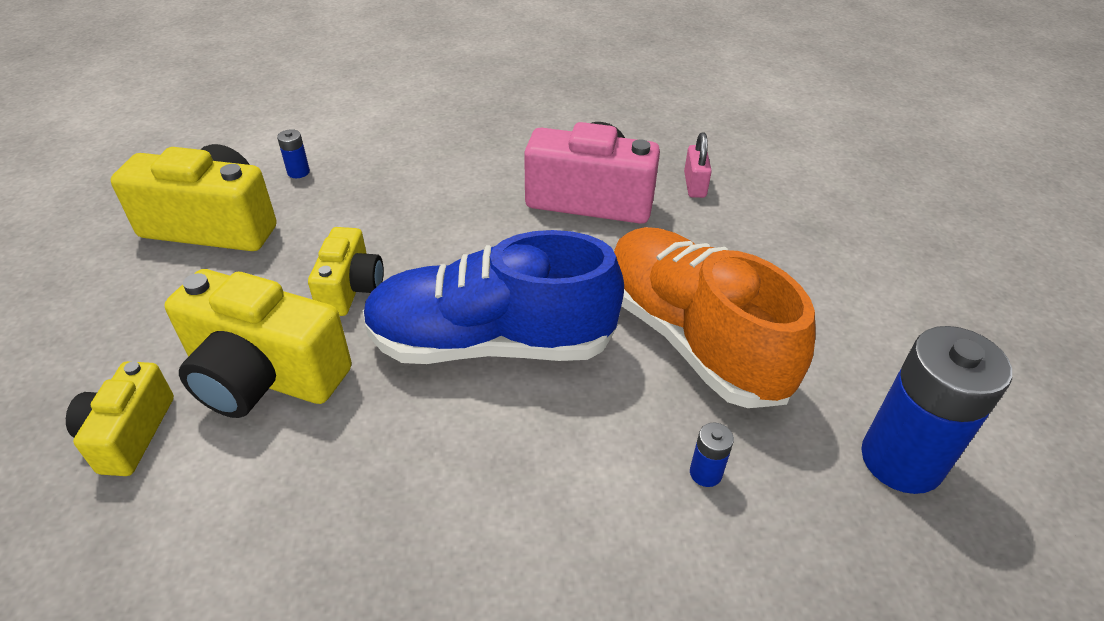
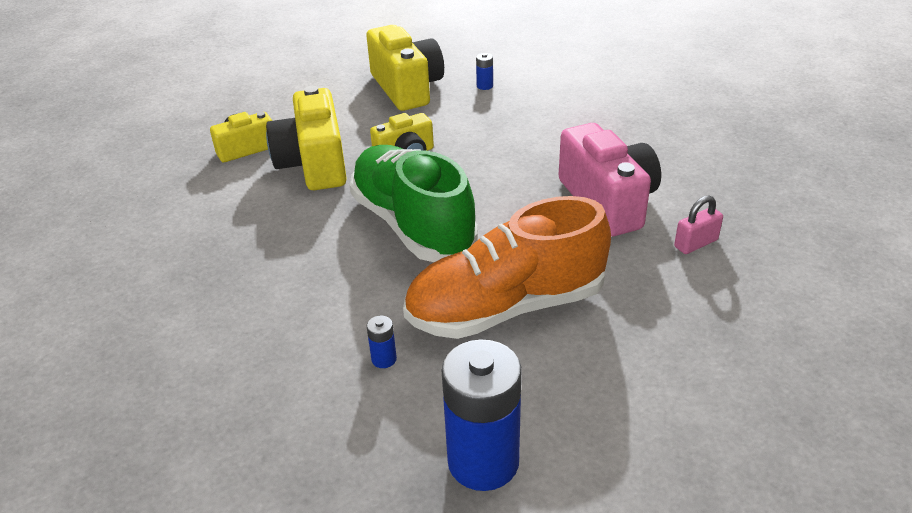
camera: 60 degrees right, 5 degrees down
(491, 343) = (413, 225): blue shoe -> green shoe
(691, 338) = (506, 308): orange shoe -> orange shoe turned 135 degrees counterclockwise

